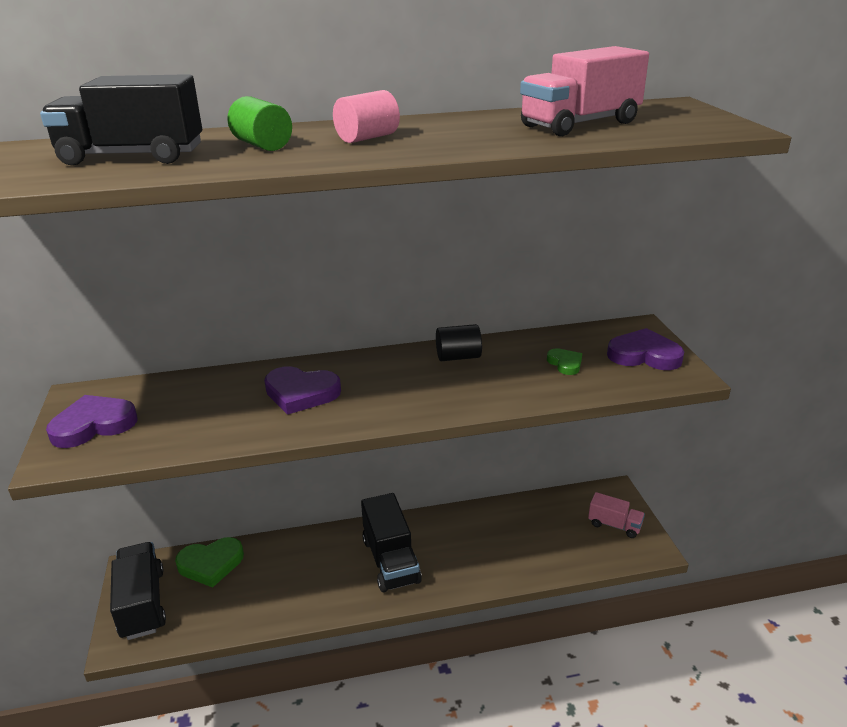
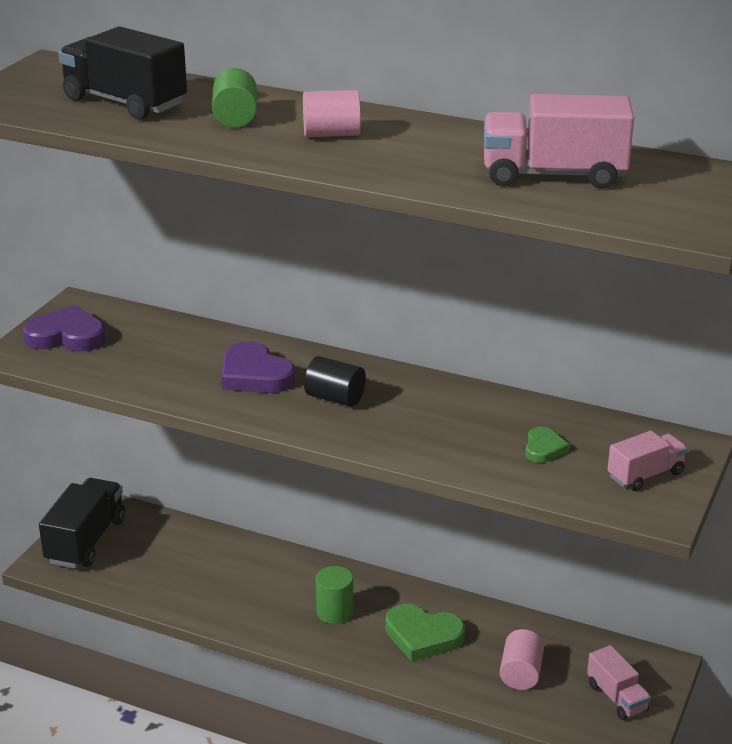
camera: 35 degrees right, 0 degrees up
(211, 564) = (169, 534): green heart -> green heart (423, 636)
(390, 560) = (334, 612): black truck -> green cylinder
(458, 357) = (442, 398): black cylinder -> black cylinder (335, 398)
(548, 540) = (521, 674): none -> pink cylinder
(644, 355) = (645, 475): purple heart -> pink truck

